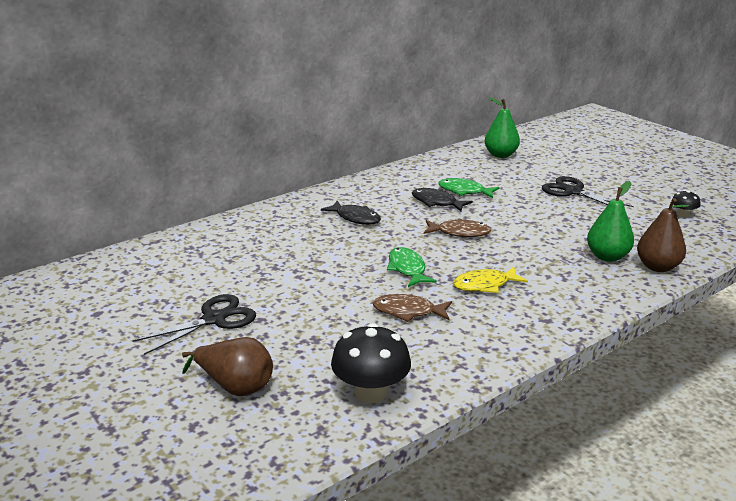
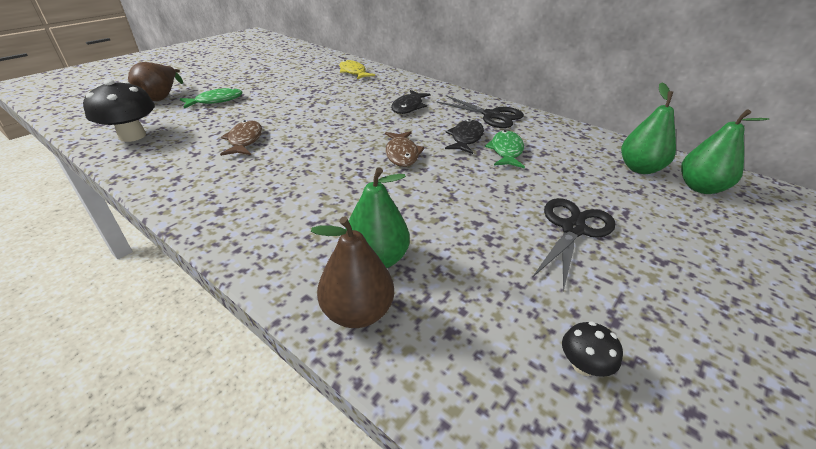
camera: 75 degrees right, 10 degrees up
(214, 319) = (242, 83): black scissors -> black scissors (491, 115)
(407, 269) = (319, 135): green fish -> green fish (216, 101)
(485, 285) = (292, 172): yellow fish -> yellow fish (353, 72)
(528, 146) = (700, 188): none -> green pear

